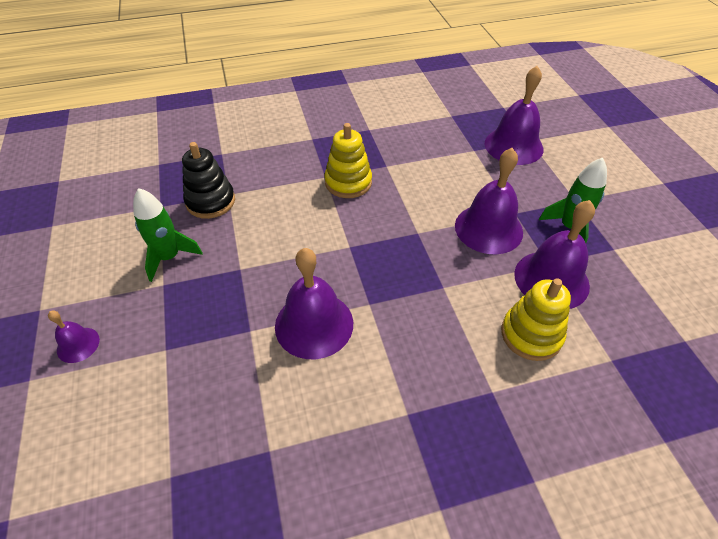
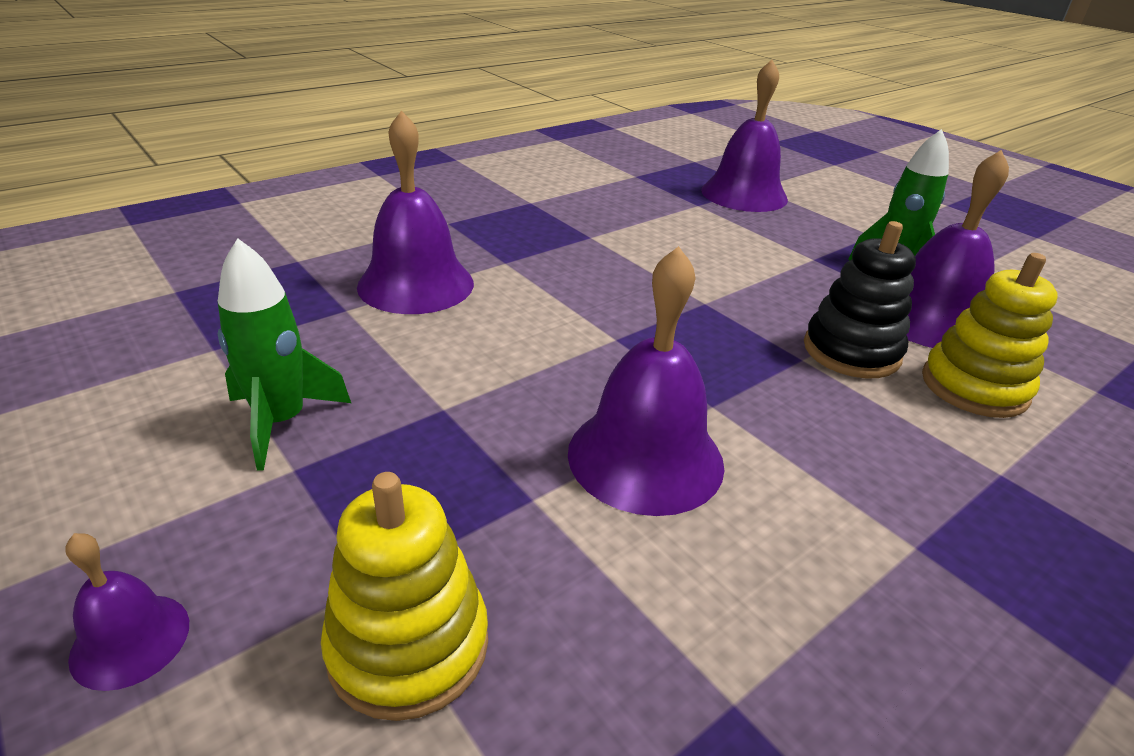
camera: 25 degrees left, 15 degrees down
(210, 201) = (318, 325): black stacking toy -> black stacking toy (851, 351)
(348, 182) = (548, 263): yellow stacking toy -> yellow stacking toy (408, 645)
(488, 228) = (797, 280): purple bell -> purple bell (416, 284)

